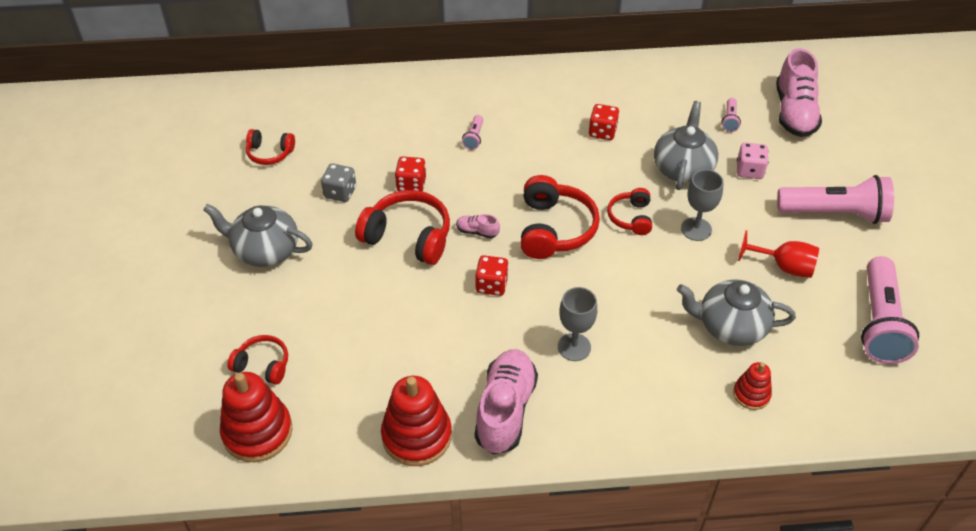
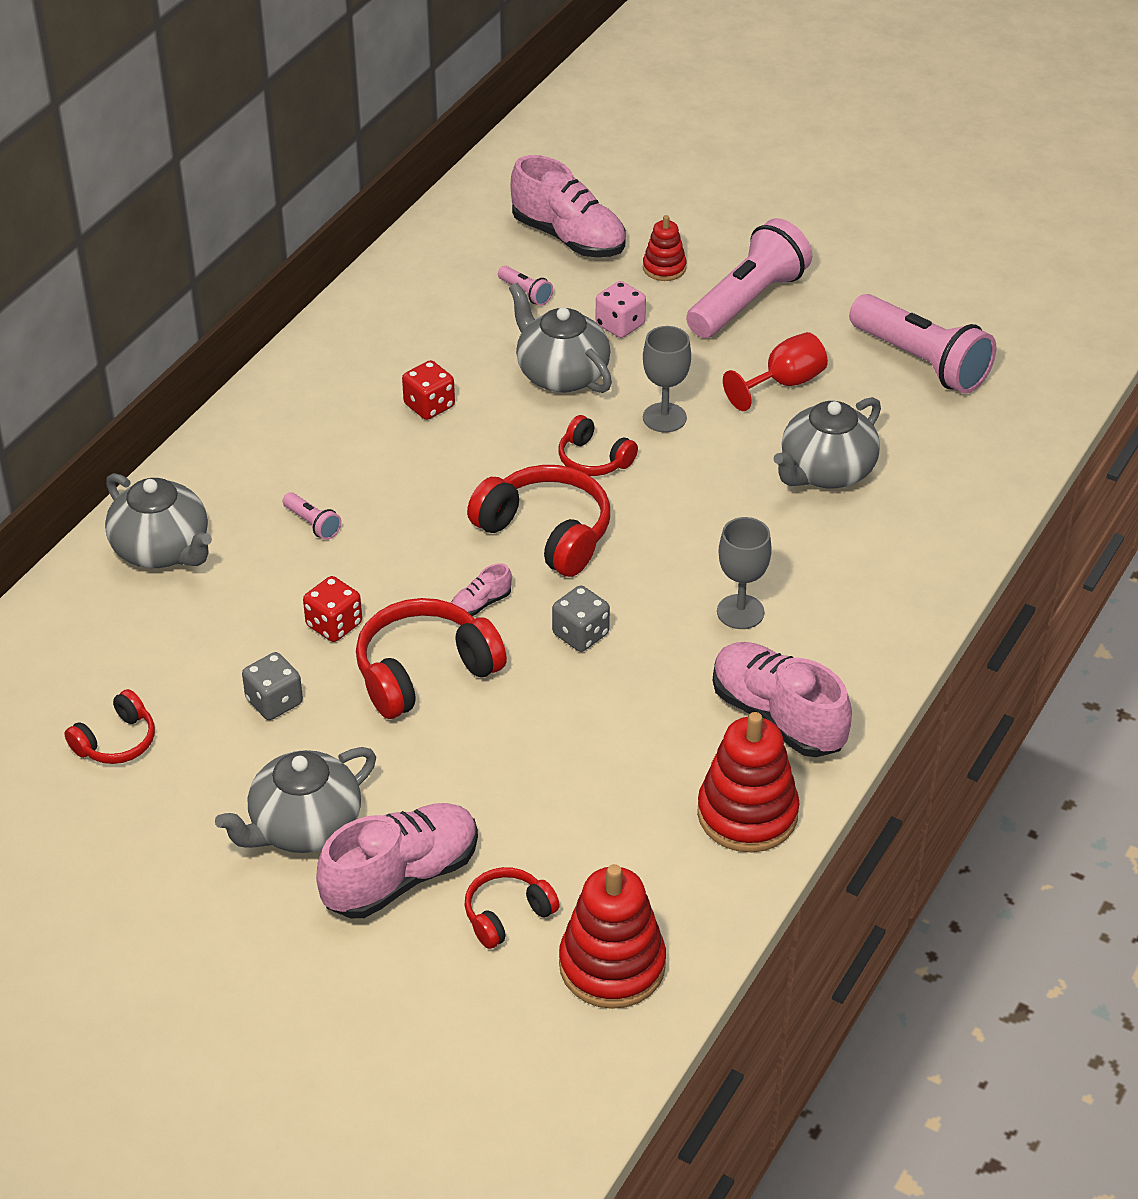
camera: 55 degrees left, 5 degrees down
(258, 307) = (401, 877): none -> pink shoe
(407, 97) = (162, 550): none -> grey teapot
(491, 285) = (580, 634): red dice -> grey dice
(751, 394) = (927, 508): red stacking toy -> red stacking toy (664, 268)

